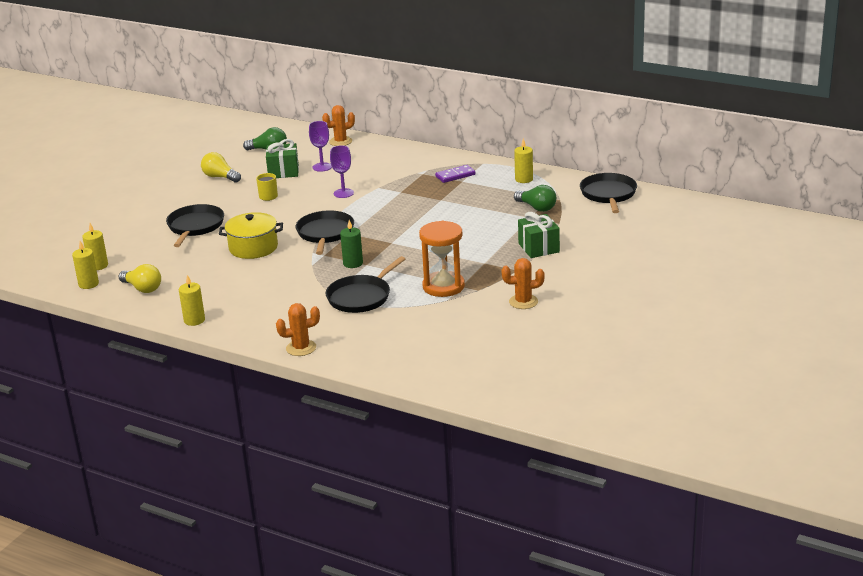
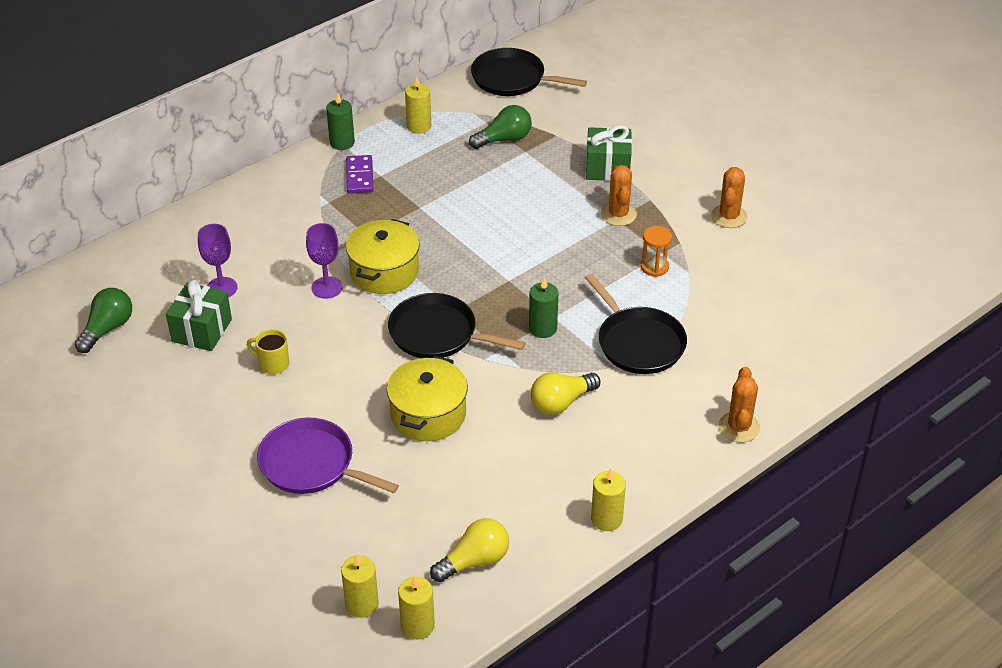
camera: 70 degrees left, 15 degrees up
(195, 227) = (311, 464): black pan -> purple pan
(220, 177) = (158, 403): yellow light bulb -> yellow light bulb (561, 402)
(340, 141) = (151, 250): orange cactus -> orange cactus (618, 214)
(370, 205) = (384, 271): none -> yellow pot
(443, 286) = (654, 267): orange hourglass -> orange hourglass, size x0.51
(484, 162) = (342, 143): none -> green candle

